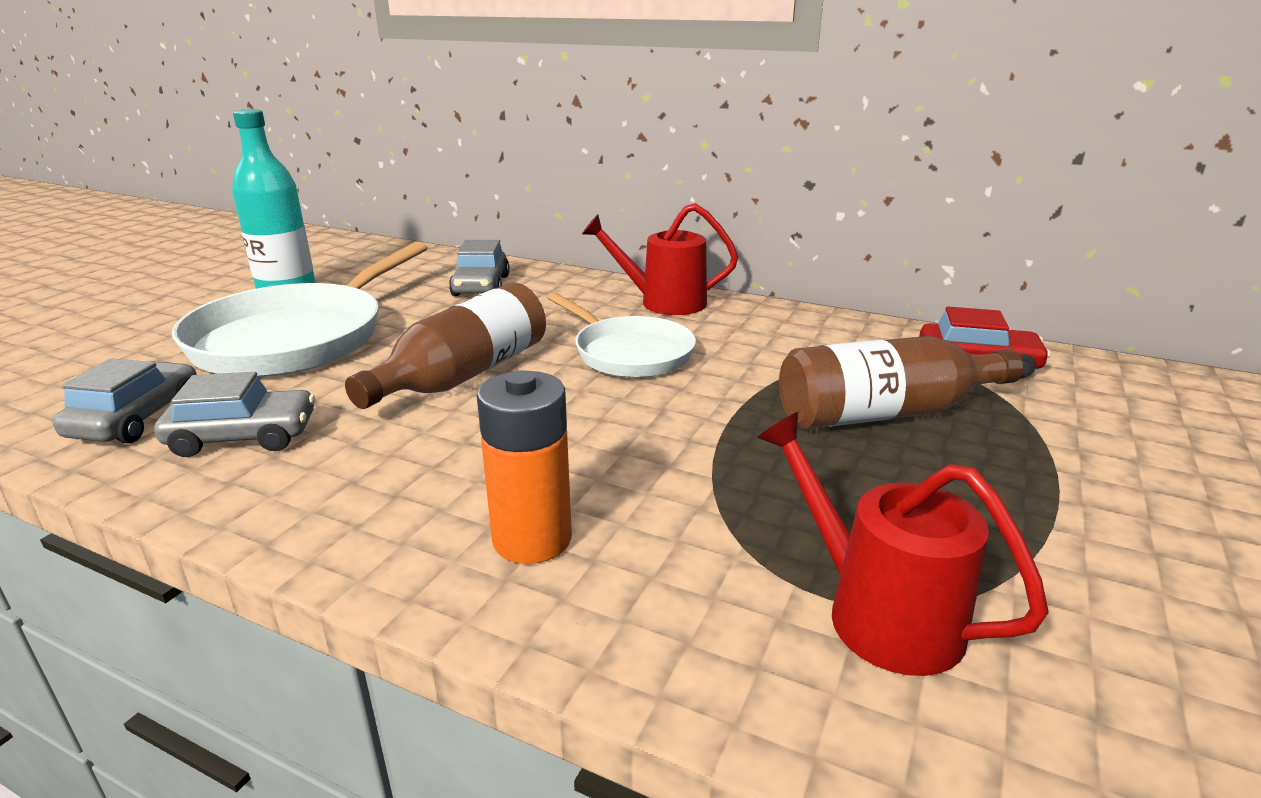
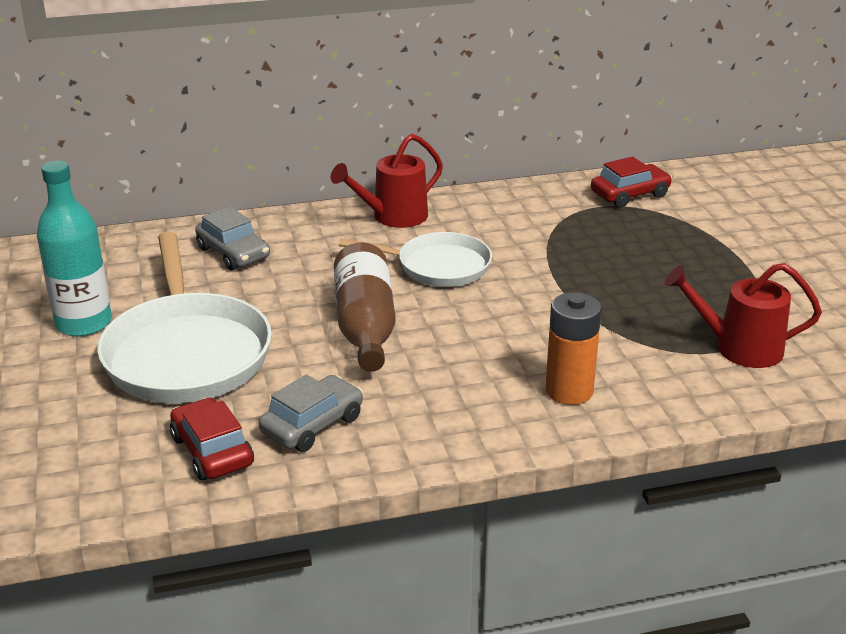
camera: 40 degrees left, 5 degrees up
(137, 418) = (212, 451): grey car -> red car
(885, 413) = (626, 248): brown bottle -> none

